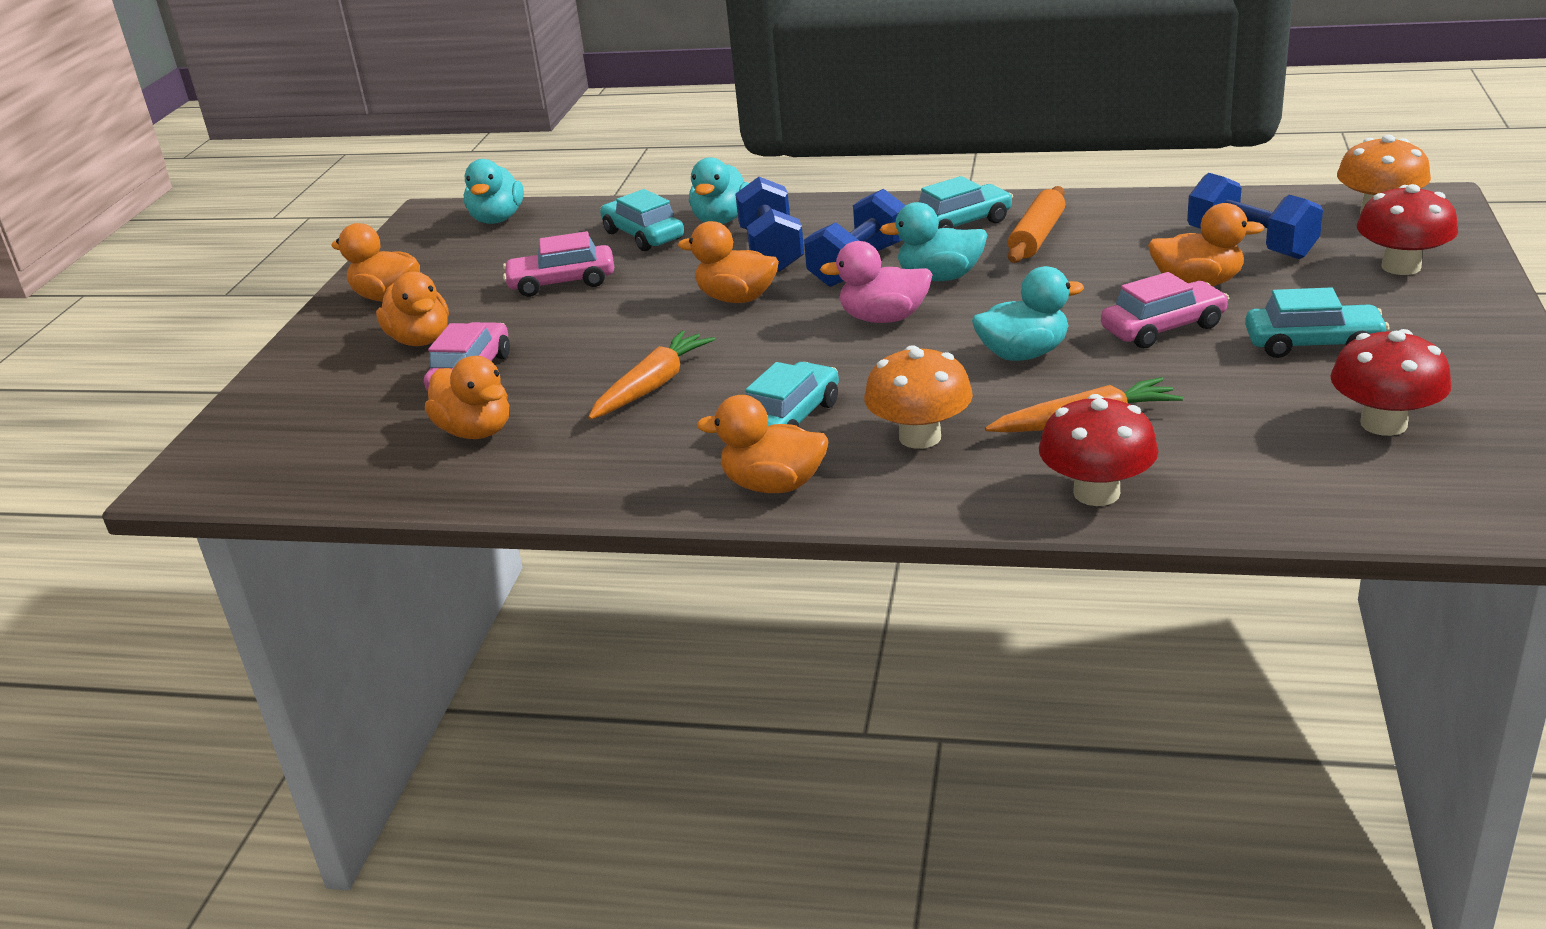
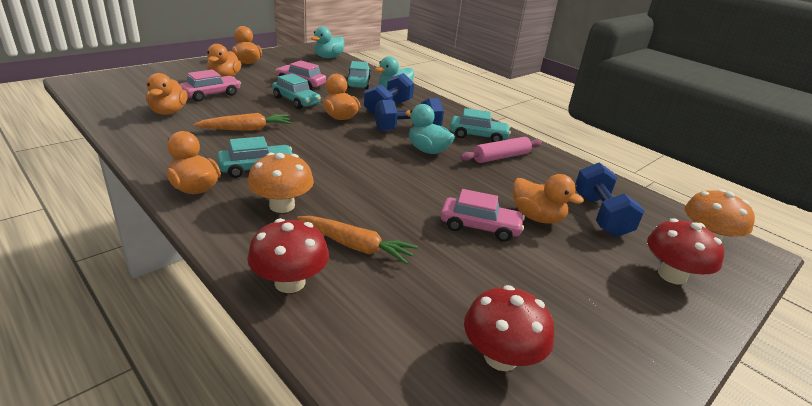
camera: 30 degrees right, 0 degrees up
(883, 318) = (373, 153): pink duck -> none
(1023, 354) = (395, 199): turquoise duck -> none
(1037, 237) = (501, 157): orange rolling pin -> pink rolling pin
(1313, 344) = (542, 283): turquoise car -> turquoise car (296, 101)

